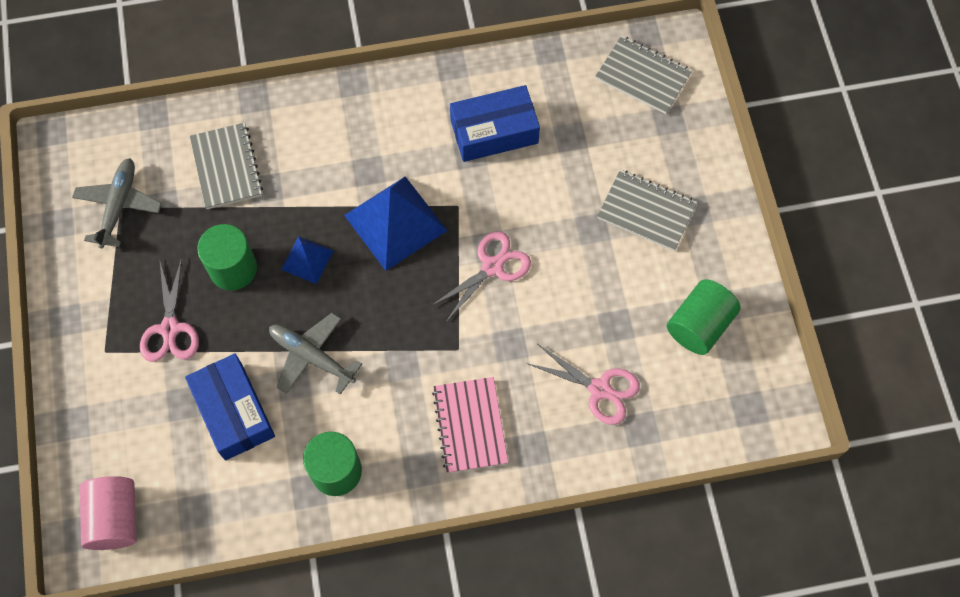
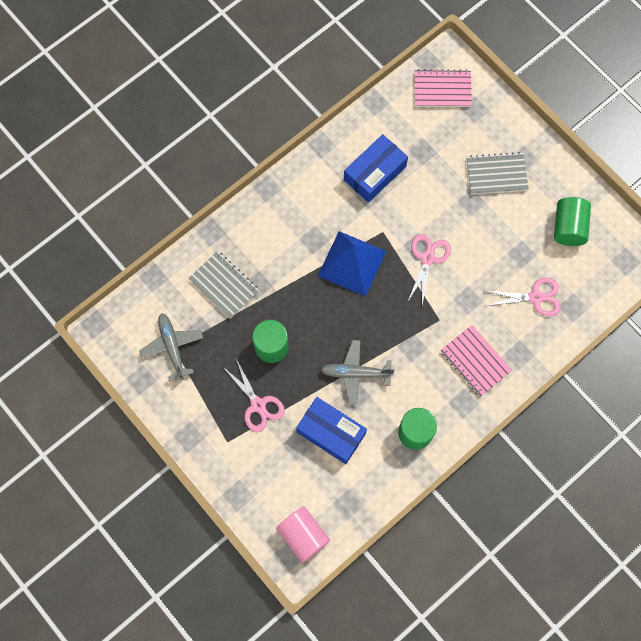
camera: 30 degrees left, 5 degrees up
(307, 259) = (313, 316): blue pyramid -> none
(643, 76) = (442, 90): grey notebook -> pink notebook

